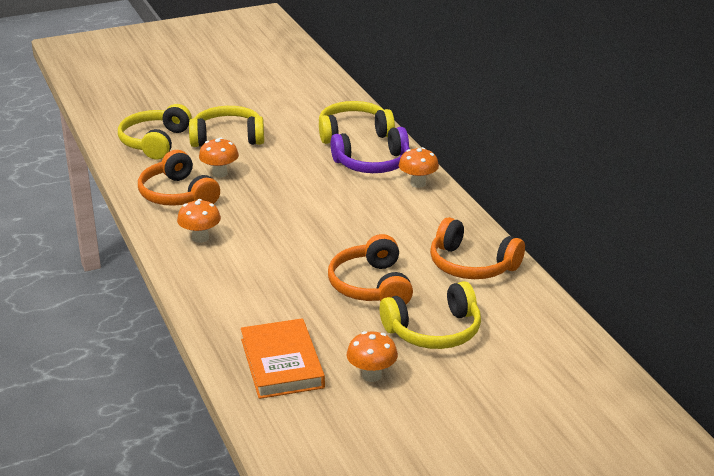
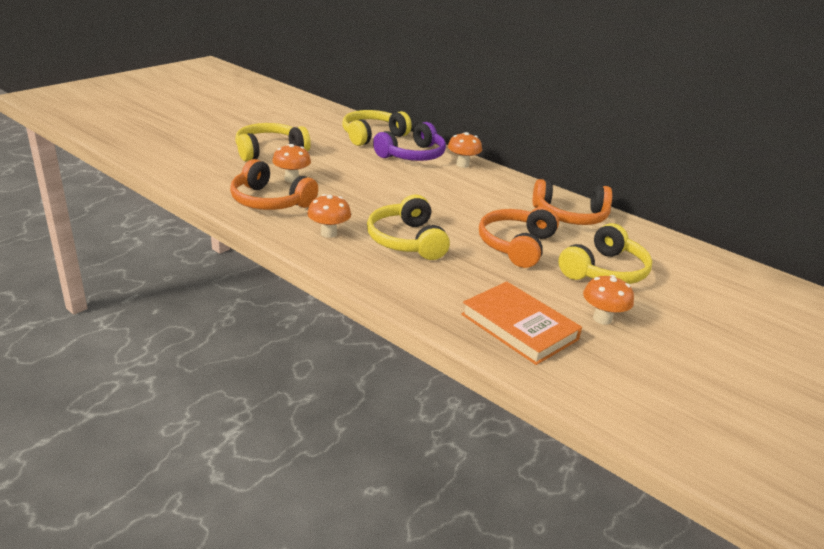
camera: 30 degrees left, 0 degrees up
(155, 142) = (204, 162): yellow headphones -> yellow headphones (406, 241)
(371, 286) = (516, 245): orange headphones -> orange headphones turned 60 degrees clockwise

